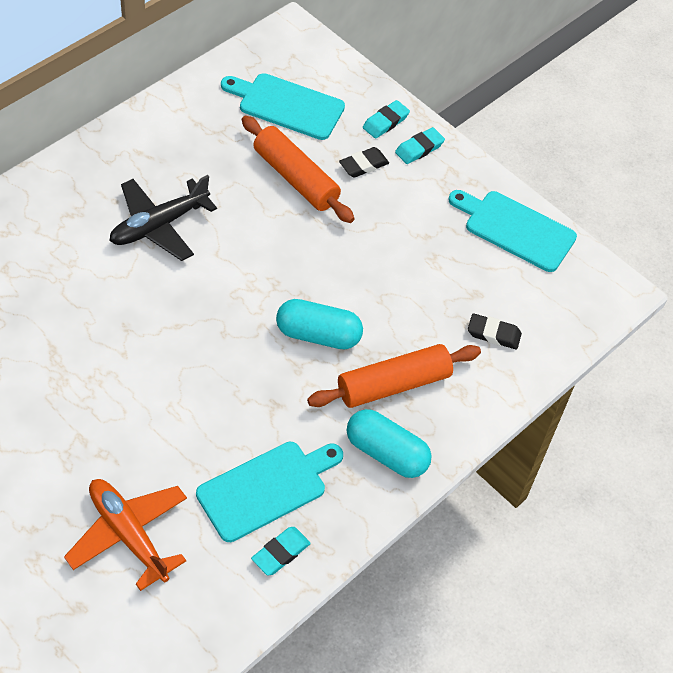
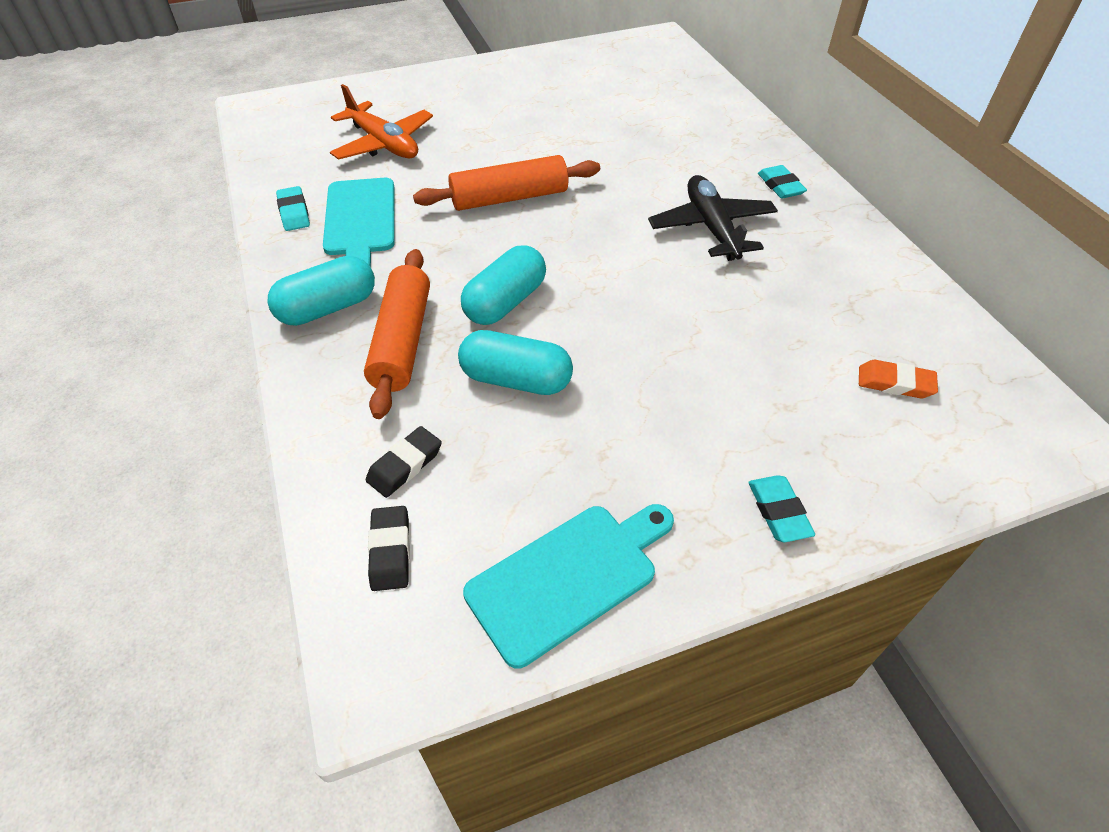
camera: 120 degrees right, 5 degrees down
(128, 535) = (383, 144): orange plane -> orange plane turned 60 degrees clockwise
(287, 105) = (895, 383): turquoise cutting board -> orange eraser
(295, 178) = (752, 352): orange rolling pin -> orange rolling pin (509, 198)
(363, 165) = (759, 430): black eraser -> black eraser (390, 551)
(385, 122) = (845, 488): turquoise eraser -> turquoise eraser (780, 186)
(392, 300) = (516, 380): none -> turquoise capsule

